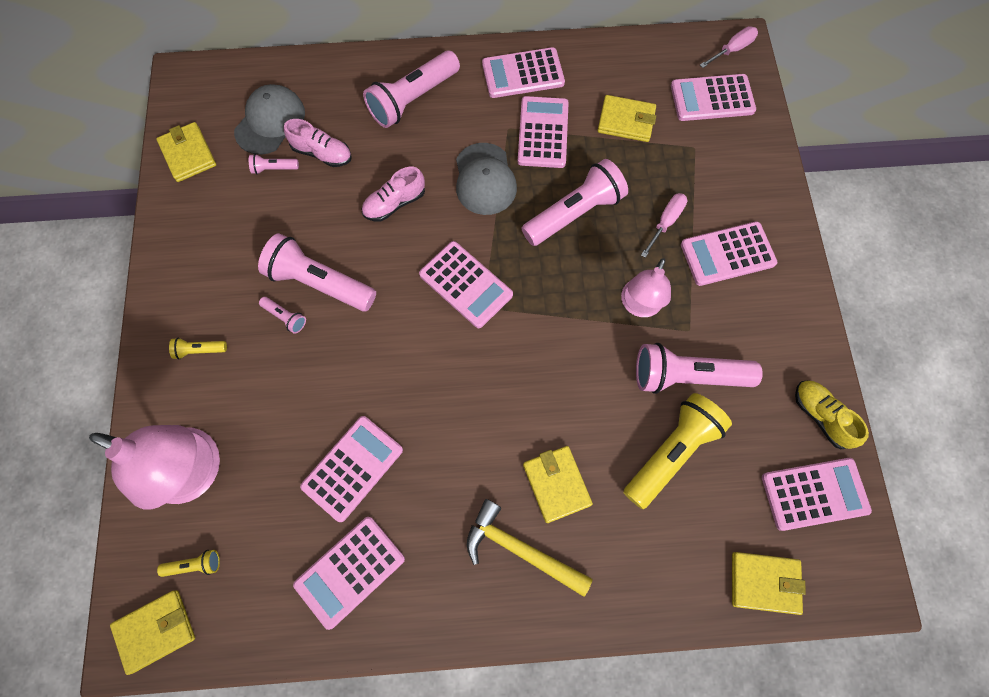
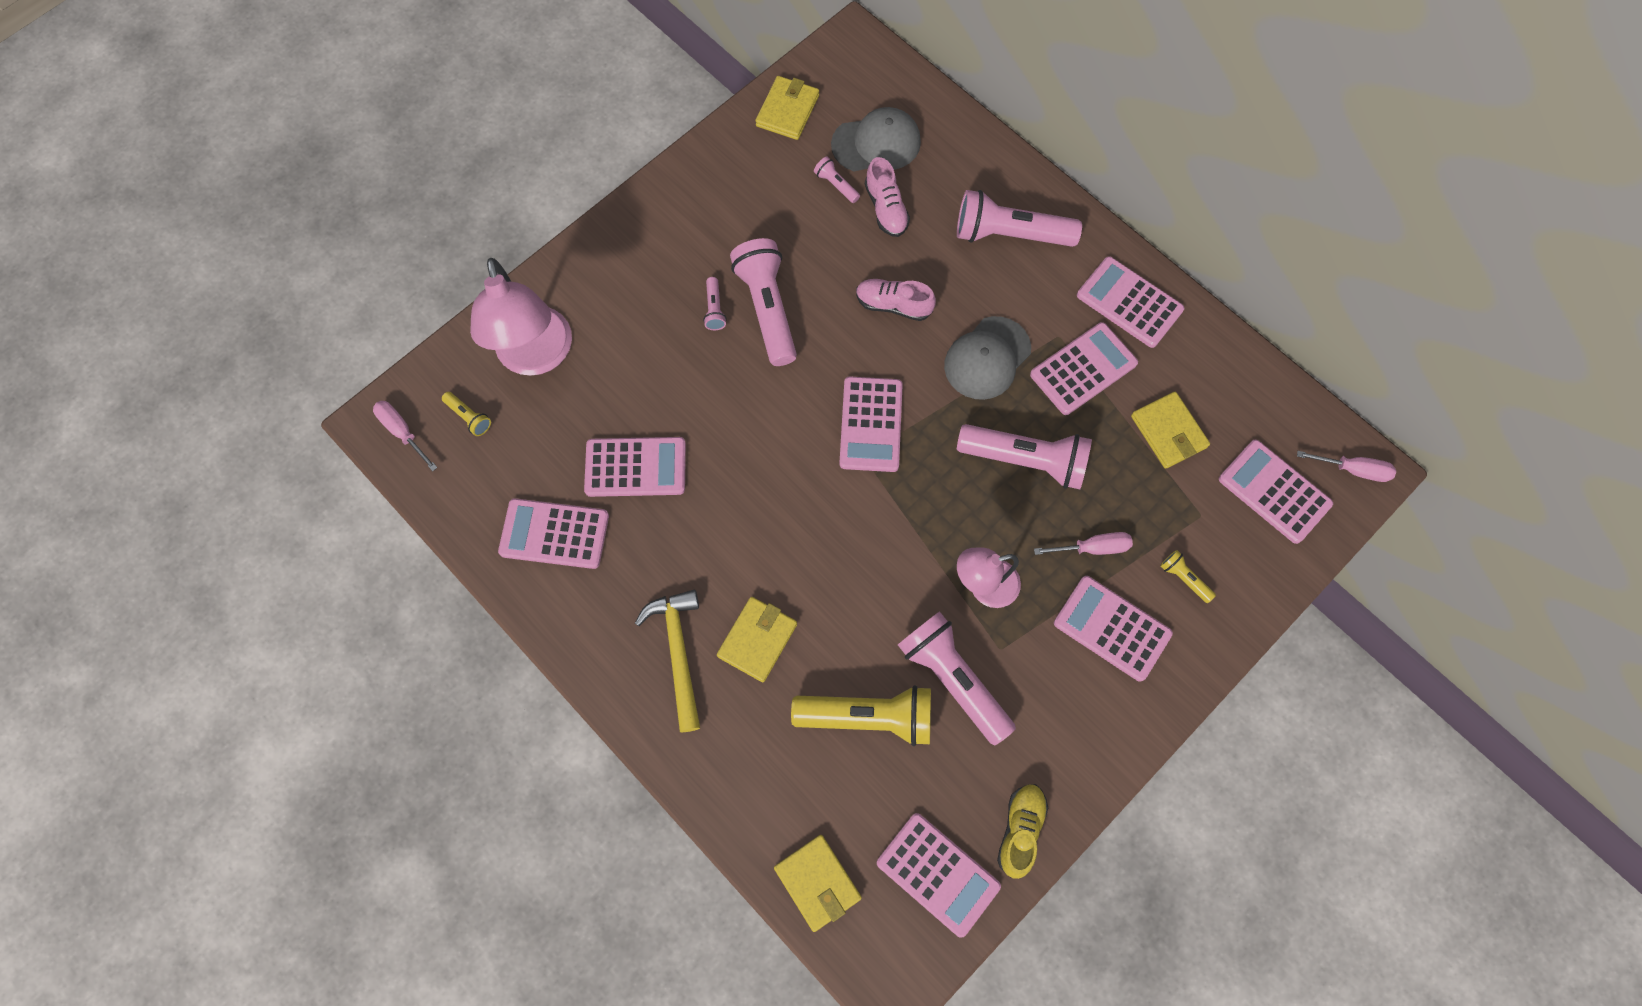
camera: 50 degrees right, 0 degrees up
(156, 630) = (403, 432): yellow wallet -> pink screwdriver
(199, 350) = (631, 271): yellow flashlight -> yellow flashlight (1183, 578)

